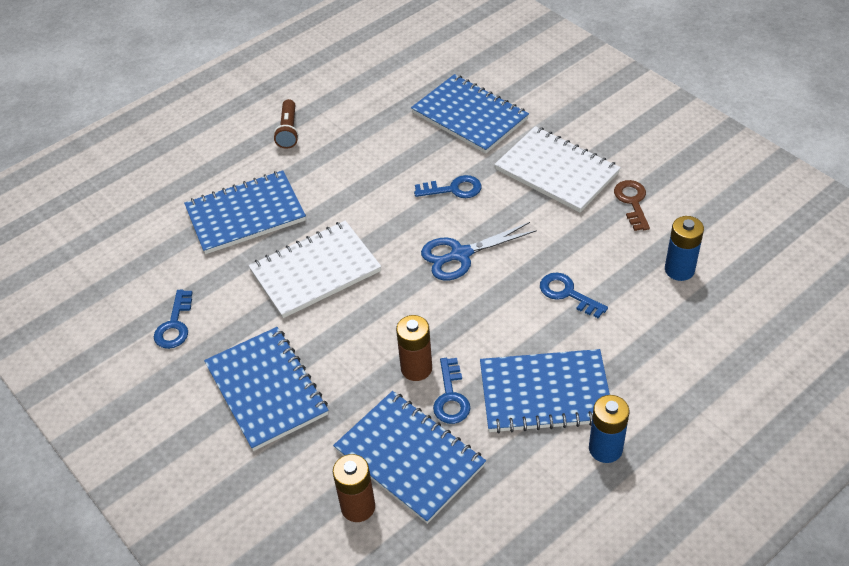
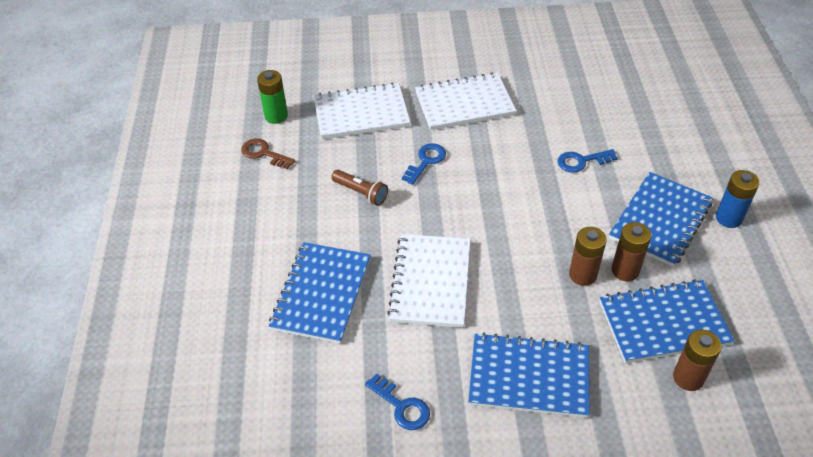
camera: 55 degrees left, 0 degrees up
(288, 131) = (255, 218): brown flashlight -> brown flashlight (361, 193)
(411, 71) = (276, 116): none -> green battery
(451, 397) = (625, 270): blue key -> brown battery
(461, 254) = (495, 192): blue scissors -> none
(469, 116) = (361, 113): blue notebook -> white notebook
(632, 202) = (529, 87): brown key -> brown key (263, 153)
(679, 270) = (607, 102): blue battery -> none

